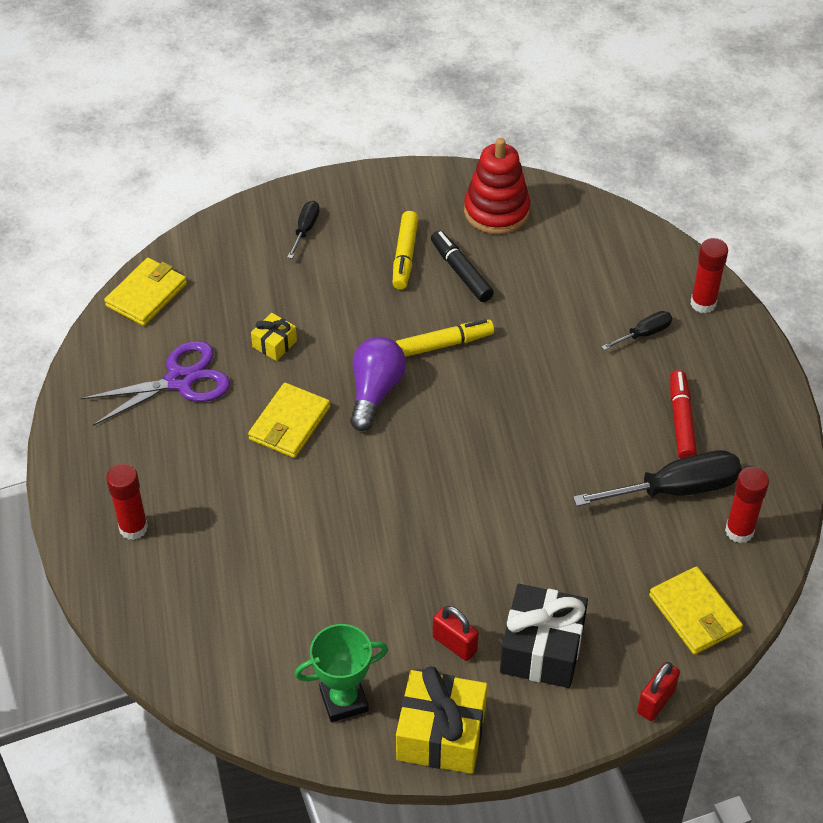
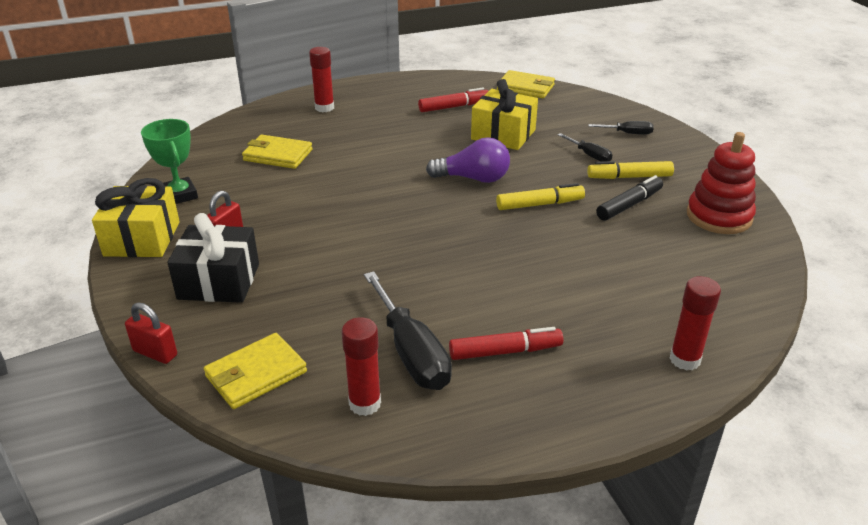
camera: 80 degrees right, 15 degrees down
(180, 380) = (454, 107): purple scissors -> red marker
(274, 344) = (503, 134): yellow gift -> yellow gift, size x1.98
(289, 423) = (429, 148): yellow wallet -> yellow wallet (278, 155)
(444, 344) = (540, 204): yellow marker -> yellow marker turned 75 degrees counterclockwise
(644, 334) = (614, 318): black screwdriver -> black screwdriver (589, 155)

